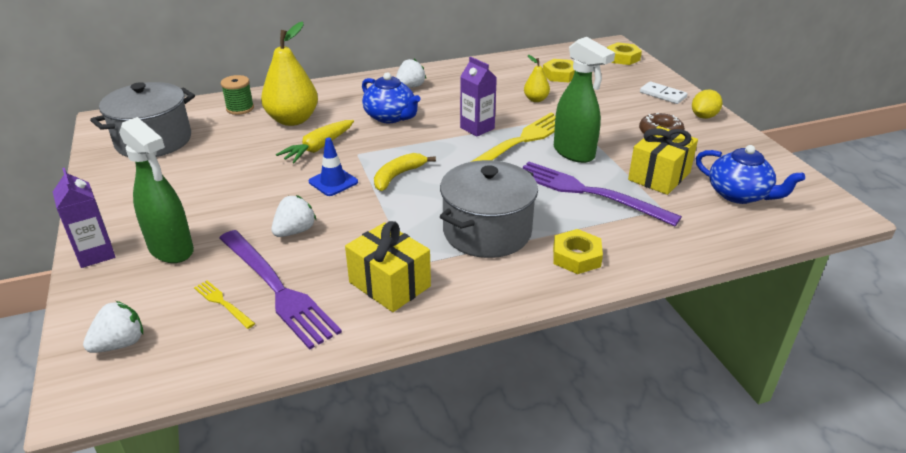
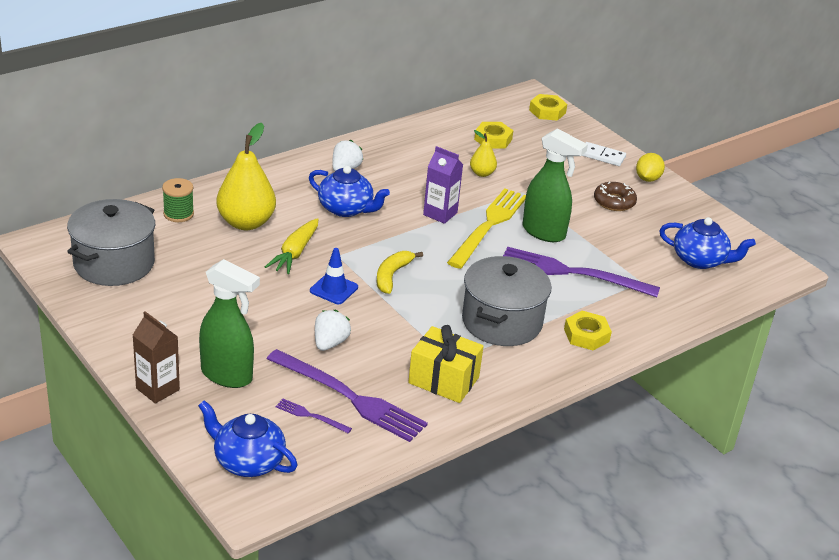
camera: 20 degrees left, 0 degrees up
(96, 254) = (157, 389): purple carton -> brown carton
(120, 344) = (248, 461): white strawberry -> blue teapot
(223, 303) = (311, 416): yellow fork -> purple fork
(659, 176) = (628, 249): yellow gift -> none

